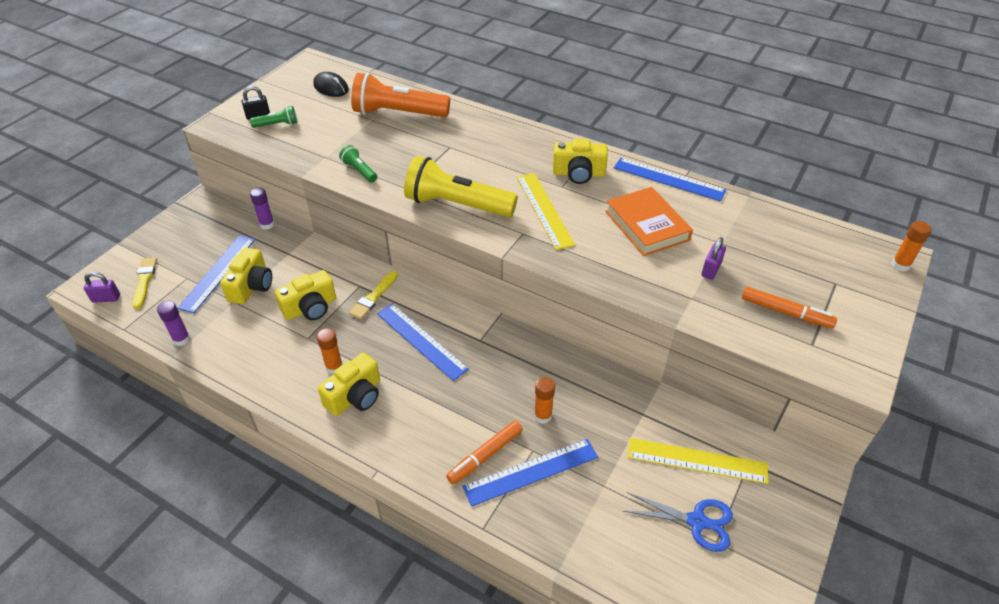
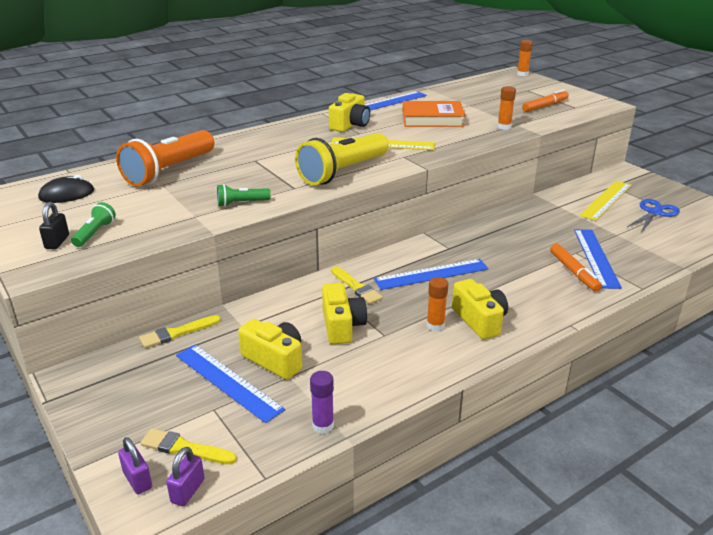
camera: 65 degrees left, 15 degrees down
(267, 224) = (177, 333): purple glue stick -> yellow brush
(543, 416) = (544, 241): orange glue stick -> orange glue stick (504, 127)
(711, 270) = (493, 113): purple padlock -> purple padlock (137, 480)

